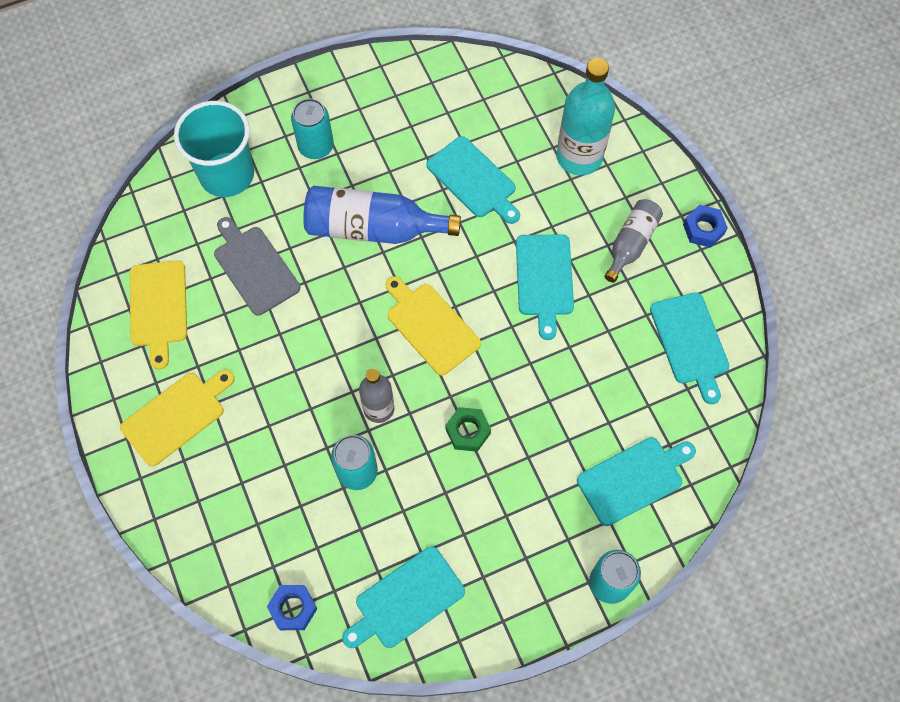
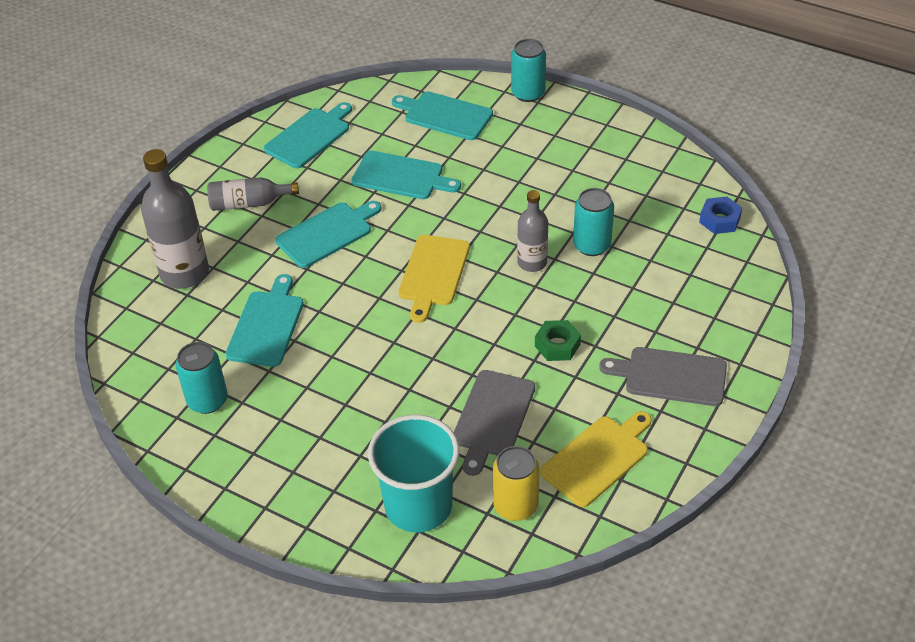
camera: 125 degrees left, 20 degrees down
(172, 230) = (515, 506): none -> yellow can
(177, 416) = (670, 376): yellow cutting board -> grey cutting board
(316, 147) = (326, 457): turquoise can -> turquoise can (207, 400)
(374, 228) = (376, 361): blue bottle -> none
(406, 600) = (647, 172): turquoise cutting board -> turquoise cutting board (401, 176)
(468, 431) = (497, 207): green nut -> green nut (557, 345)
(579, 157) = (184, 273): turquoise bottle -> grey bottle
(703, 229) = (199, 173): blue nut -> none

